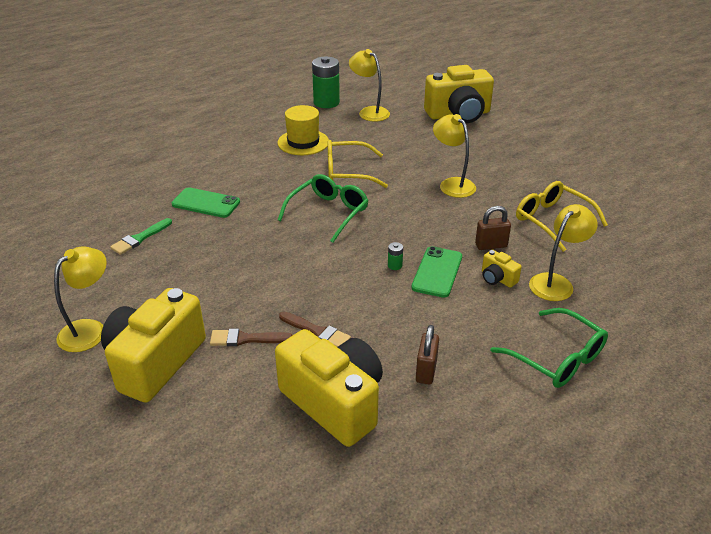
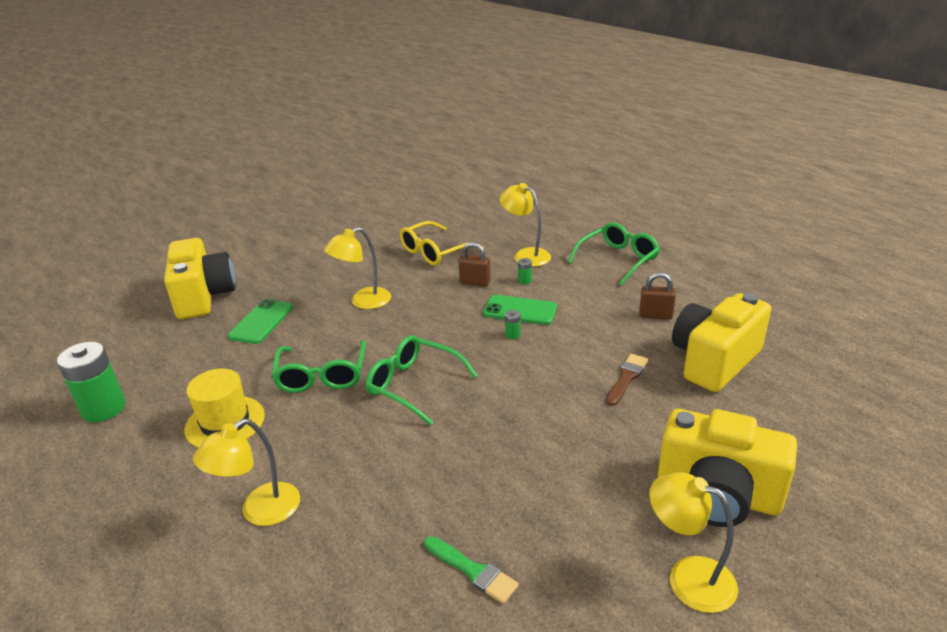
camera: 90 degrees left, 5 degrees down
(206, 203) = (380, 507): green phone -> green phone (261, 322)
(246, 339) = (654, 425): brown brush -> none
(347, 173) = (322, 376): yellow glasses -> green glasses
(369, 112) = (159, 365): yellow lamp -> yellow lamp (260, 511)
(491, 245) = (475, 282): brown padlock -> brown padlock turned 60 degrees counterclockwise
(497, 278) = (524, 280): yellow camera -> green battery

